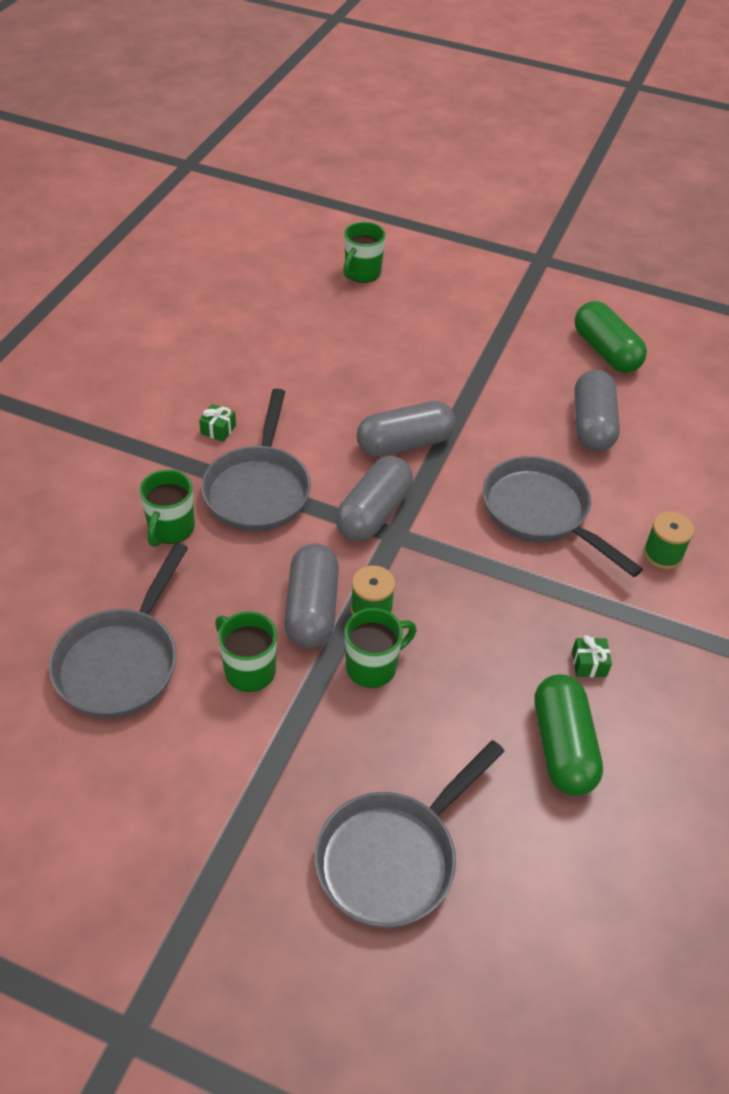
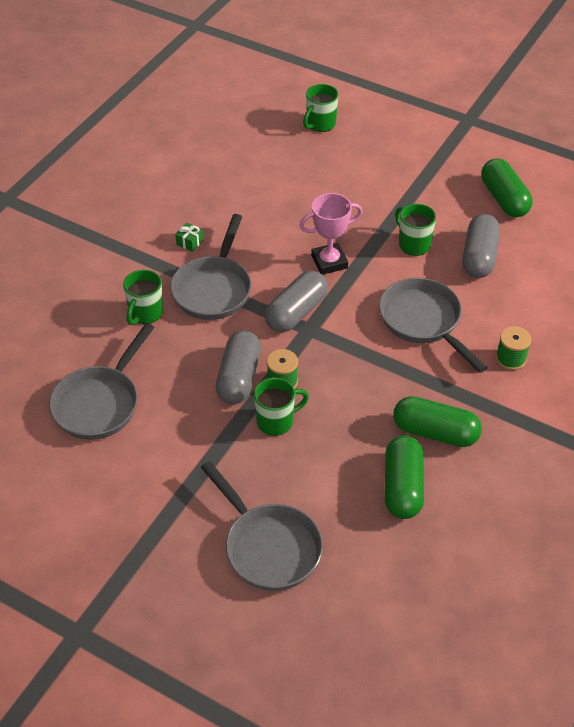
camera: 10 degrees right, 0 degrees up
(248, 670) = (187, 416): green mug -> green mug (413, 244)
(393, 857) = (268, 547): grey pan -> grey pan turned 90 degrees counterclockwise
(404, 444) = (329, 262): grey capsule -> pink trophy
(589, 664) = (435, 432): green gift -> green capsule

